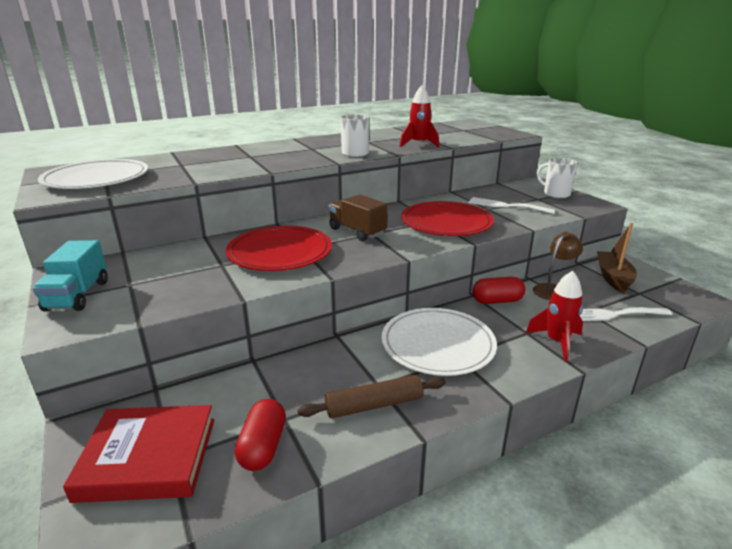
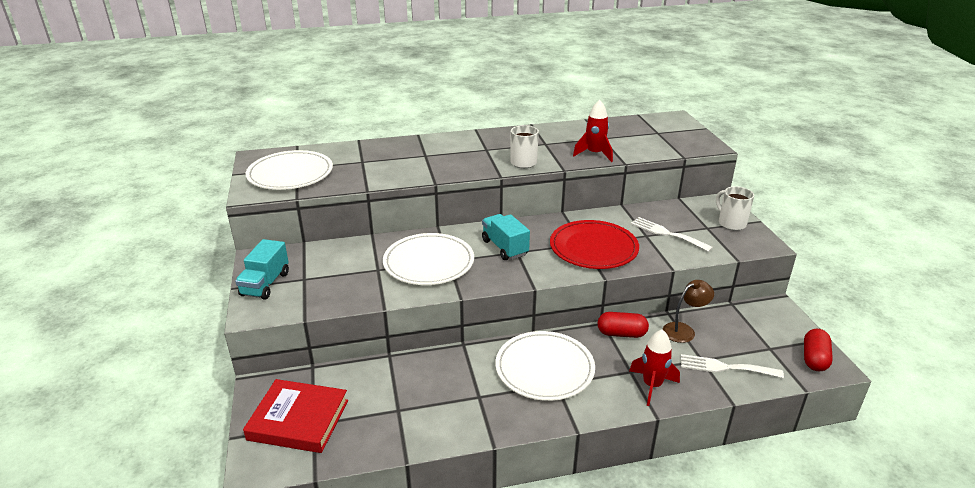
camera: 15 degrees right, 5 degrees up
(263, 447) = (376, 428): red capsule -> red capsule (814, 359)
(280, 252) = (428, 262): red plate -> white plate
(357, 232) = (504, 247): brown truck -> turquoise truck
(374, 405) = (468, 412): brown rolling pin -> none
(613, 278) = (755, 326): brown boat -> none

